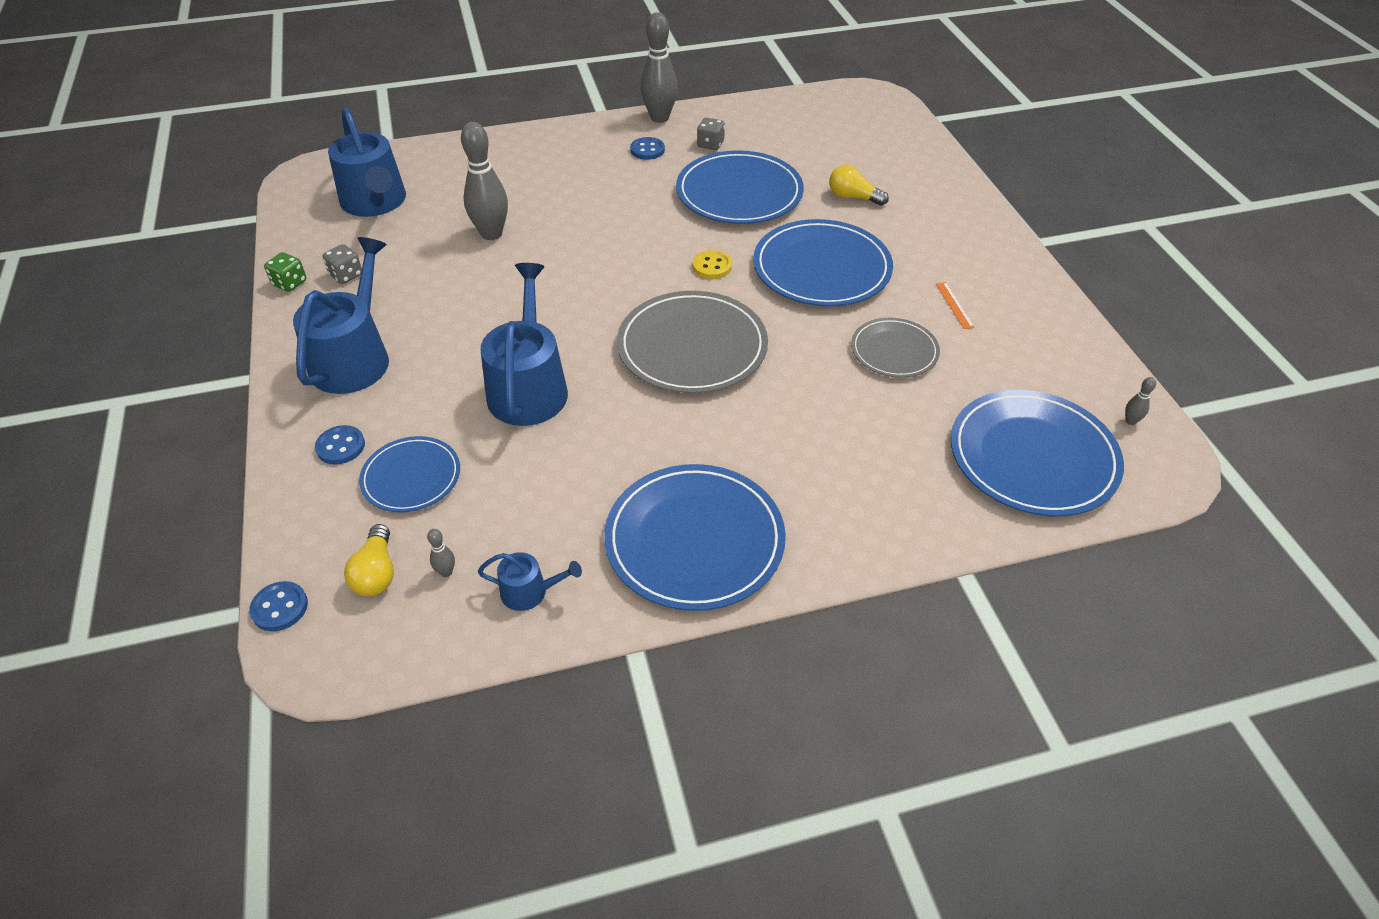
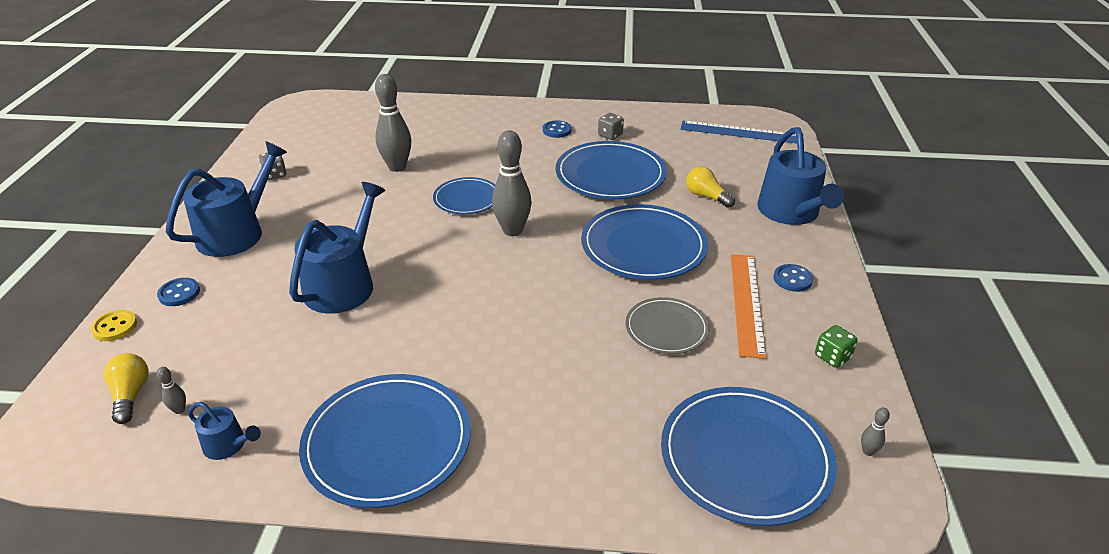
camera: 20 degrees right, 10 degrees down
(280, 607) = (46, 401): blue button -> blue button (792, 279)
(289, 283) = (233, 172): green dice -> green dice (832, 357)
(375, 202) = (331, 130): blue watering can -> blue watering can (791, 212)
(376, 573) = (131, 395): yellow light bulb -> yellow light bulb turned 150 degrees clockwise
(411, 477) = (210, 329): blue plate -> blue plate (467, 199)
(659, 118) = (582, 109): grey bowling pin -> grey bowling pin (512, 230)
(692, 347) = (493, 284): grey plate -> none
(712, 266) = (551, 225): yellow button -> yellow button (115, 327)
(845, 114) = (739, 132): none -> blue ruler
(954, 305) = (747, 303): orange ruler -> orange ruler, size x2.29

